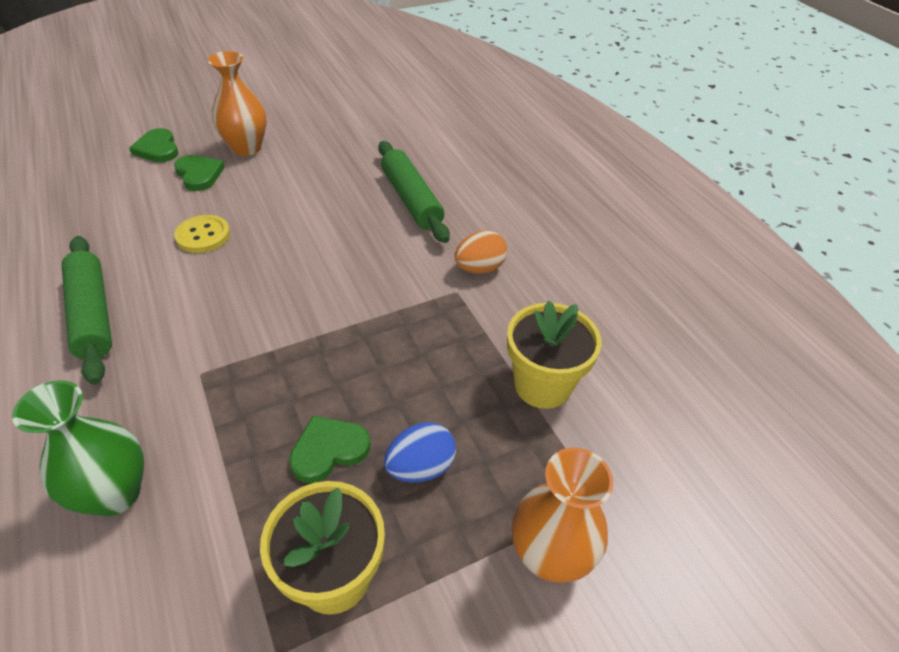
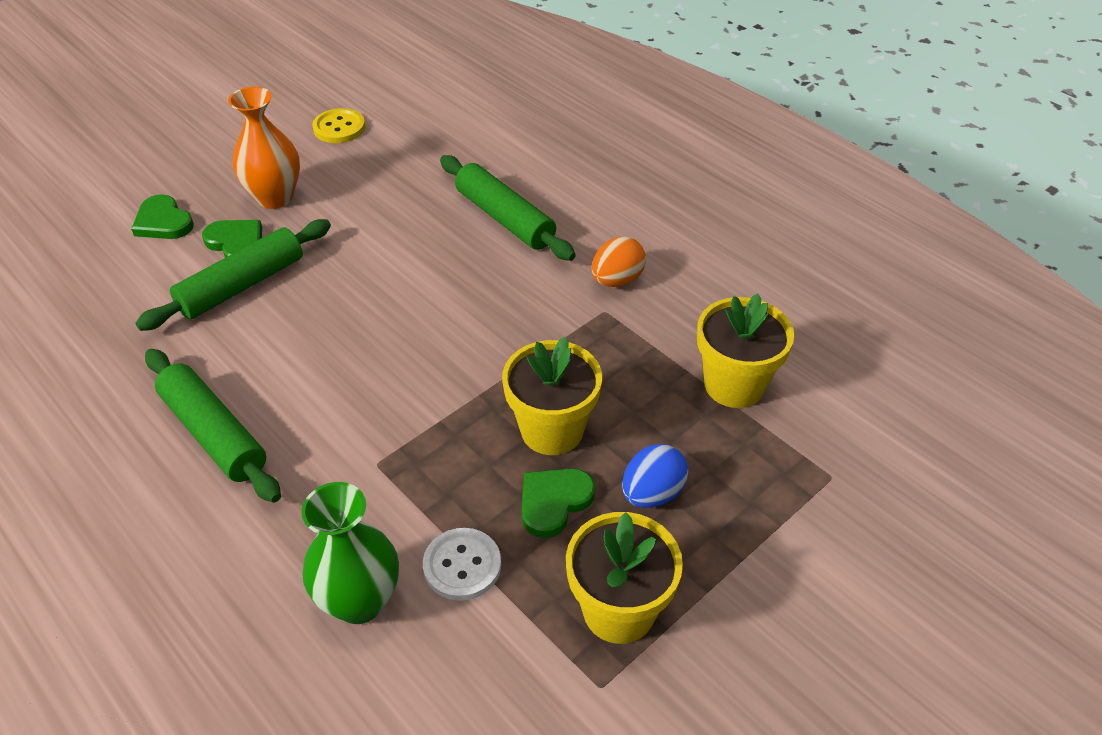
camera: 15 degrees left, 0 degrees up
(184, 206) = (242, 285): none -> green rolling pin
(203, 235) = (287, 315): yellow button -> yellow button (339, 128)
(218, 487) = (462, 565): none -> white button
(360, 383) = (552, 430): none -> yellow flower pot
(549, 556) = (806, 537): orange vase -> none

